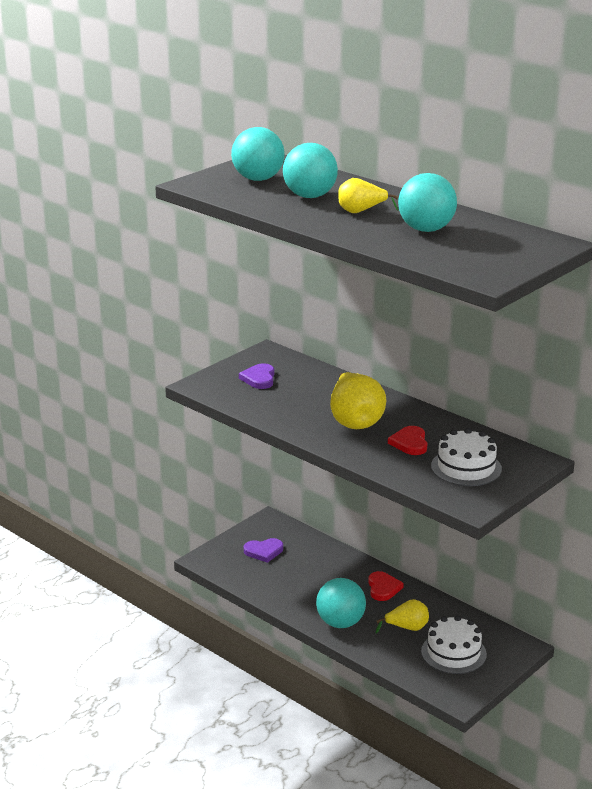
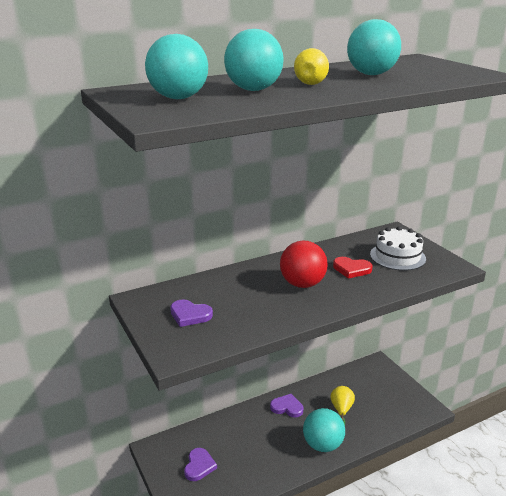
camera: 70 degrees left, 0 degrees up
(354, 421) = (302, 284): yellow pear -> red ball
(383, 588) = (287, 407): red heart -> purple heart
(453, 653) = (377, 395): white cake -> none

